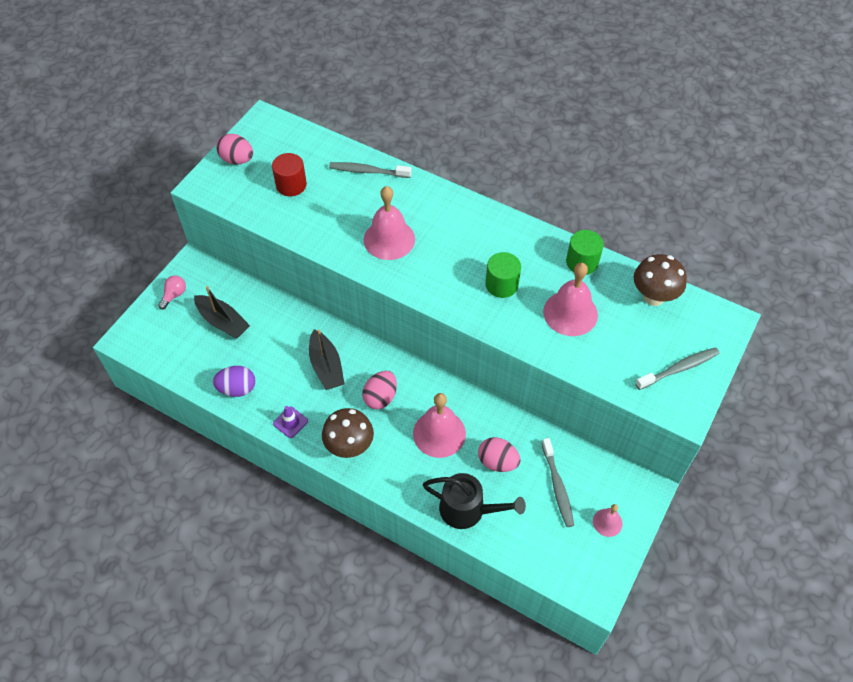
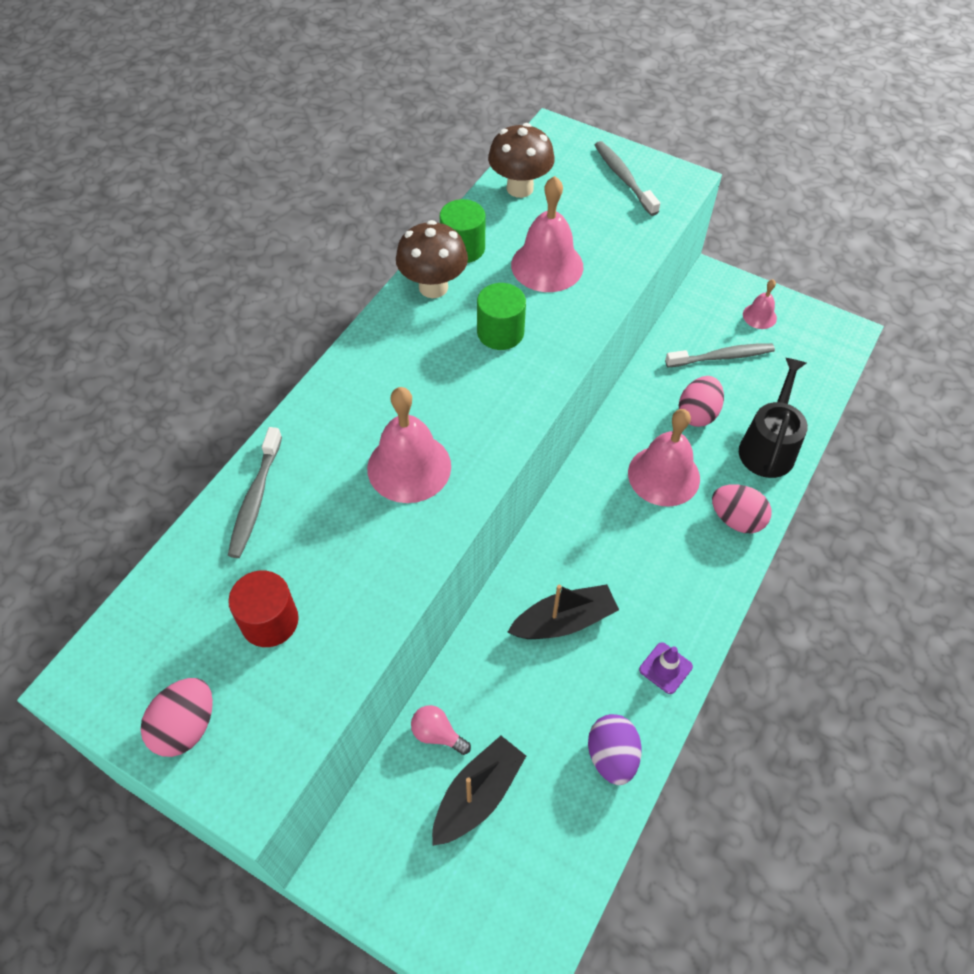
camera: 90 degrees left, 0 degrees up
(174, 295) = (414, 897): pink light bulb -> pink light bulb (437, 734)
(349, 446) = (697, 584): brown mushroom -> brown mushroom (433, 287)
(380, 397) = (613, 546): pink egg -> pink egg (736, 519)

